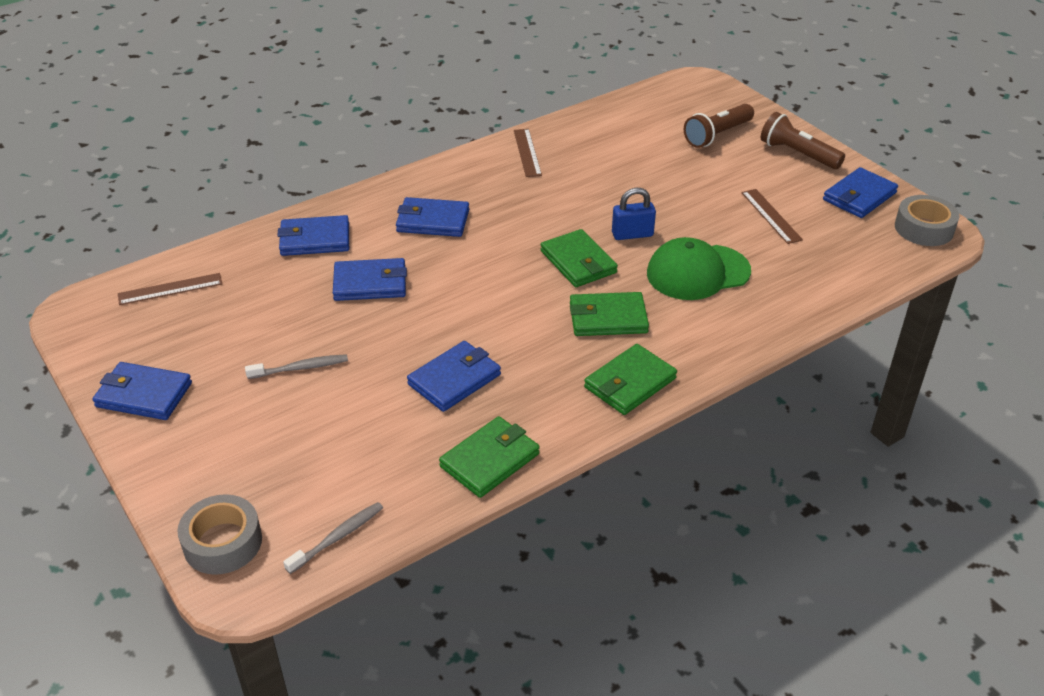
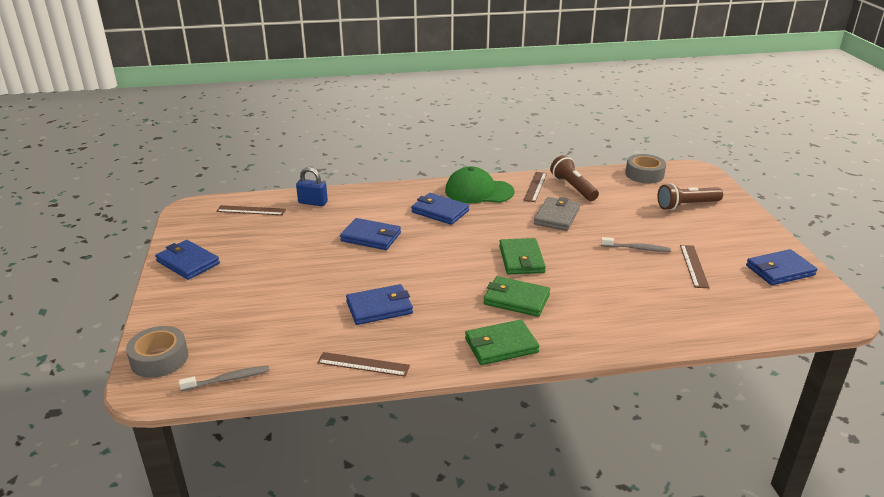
camera: 25 degrees right, 10 degrees down
(300, 368) = (288, 273): grey toothbrush -> grey toothbrush (637, 248)
(315, 239) = (357, 204): blue wallet -> none
(490, 460) = (363, 364): green wallet -> brown ruler
(581, 190) = (557, 216): none -> grey wallet
(632, 234) = (574, 252): blue padlock -> blue padlock (313, 202)
(697, 272) = (607, 288): green cap -> green cap (478, 191)
(798, 154) = (745, 231): brown flashlight -> brown flashlight (573, 188)
(924, 228) = (824, 306): grey tape -> grey tape (644, 174)

